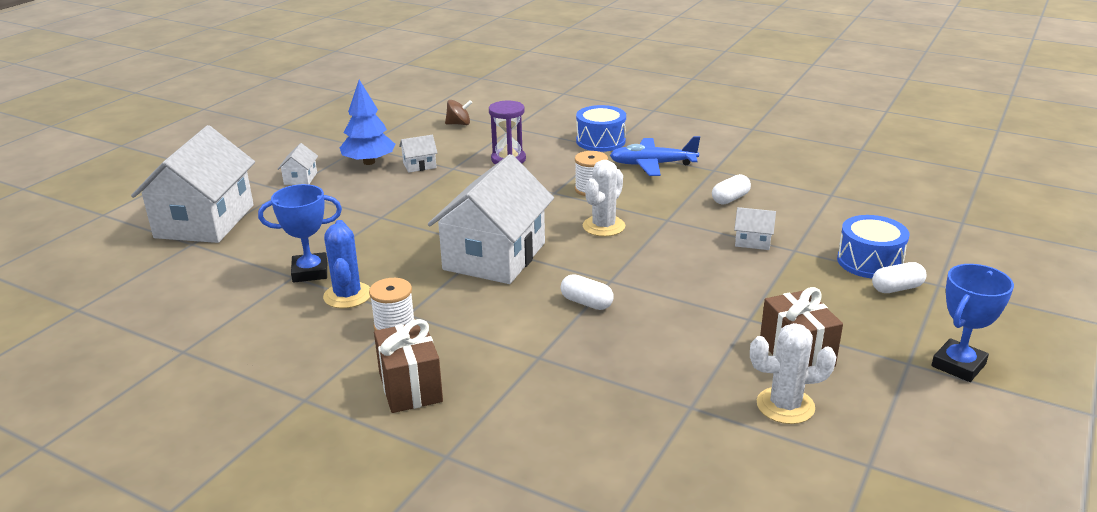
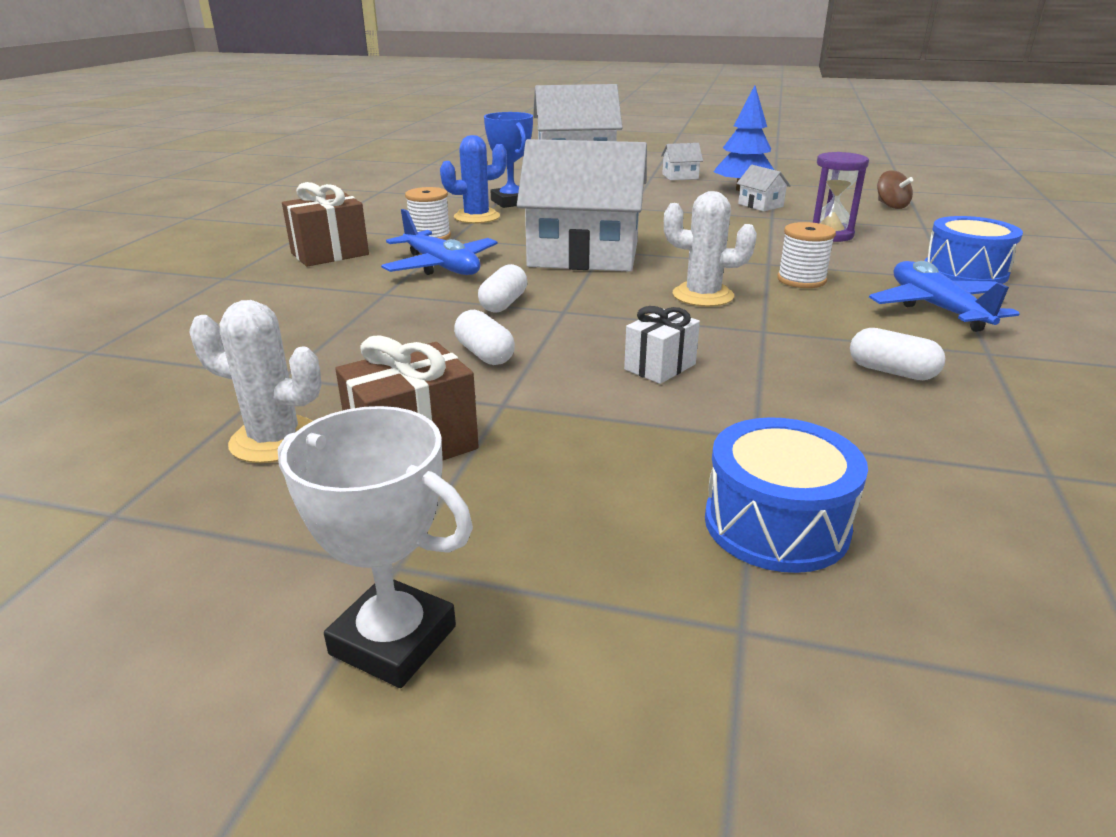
camera: 75 degrees right, 0 degrees up
(485, 325) = (441, 266): none -> blue plane
(709, 260) = (660, 367): none -> white gift
(753, 241) = (754, 397): white house -> none
(785, 406) = (275, 440): white cactus -> white cactus turned 60 degrees counterclockwise
(897, 288) = (682, 560): white capsule -> white capsule (484, 354)
(958, 365) = (393, 640): blue trophy -> white trophy

